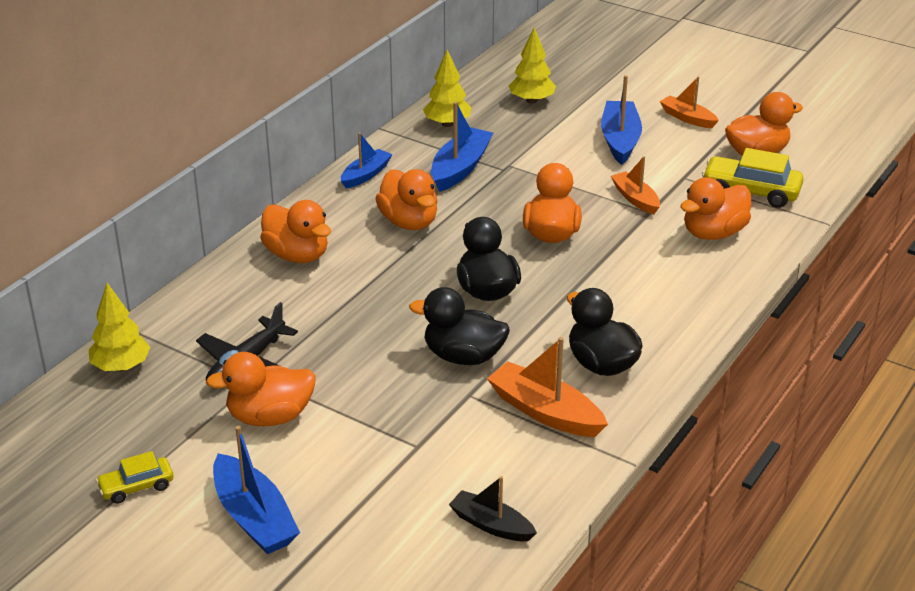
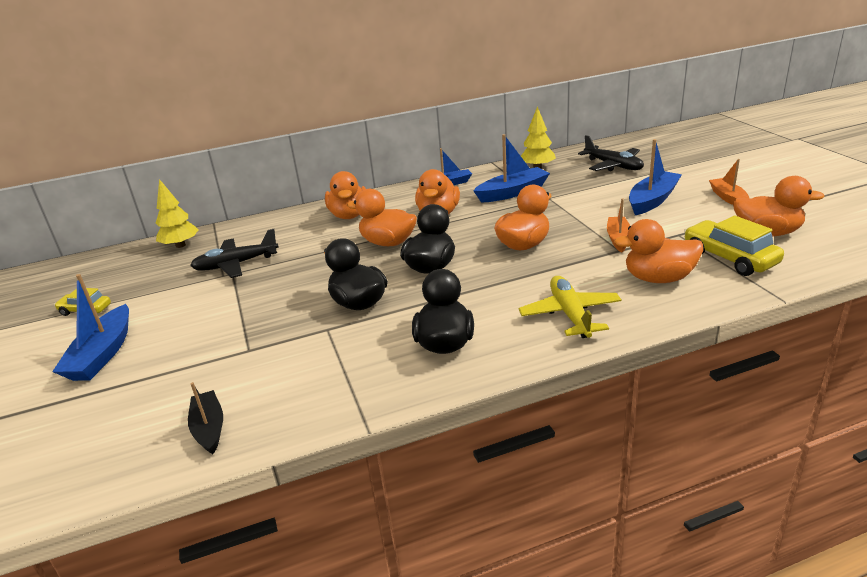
camera: 40 degrees right, 5 degrees down
(270, 417) = (202, 298): orange duck -> orange duck (388, 243)
(531, 100) = (613, 166): yellow tree -> black plane
(545, 412) = (359, 361): orange boat -> none
(677, 296) = (570, 314): none -> yellow plane

